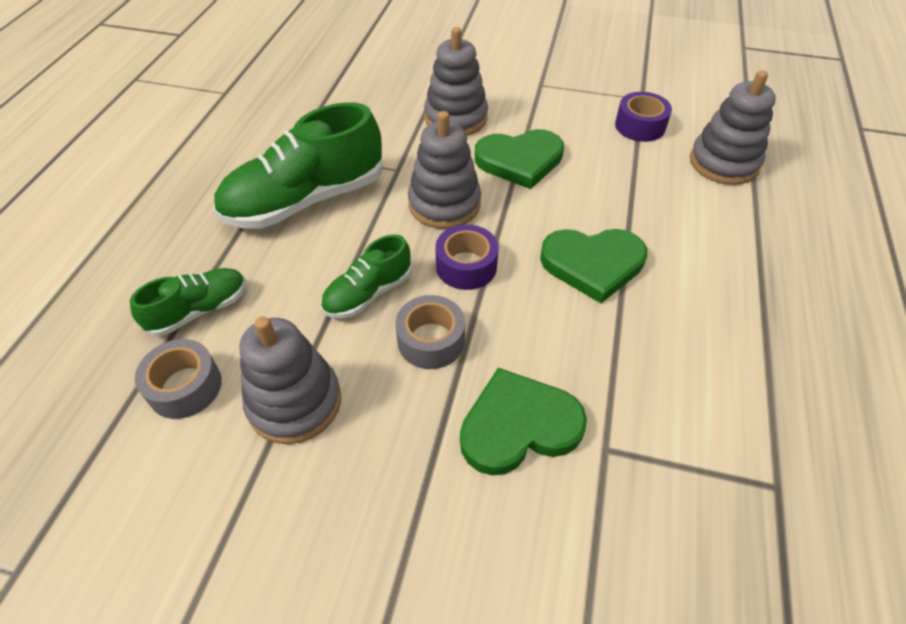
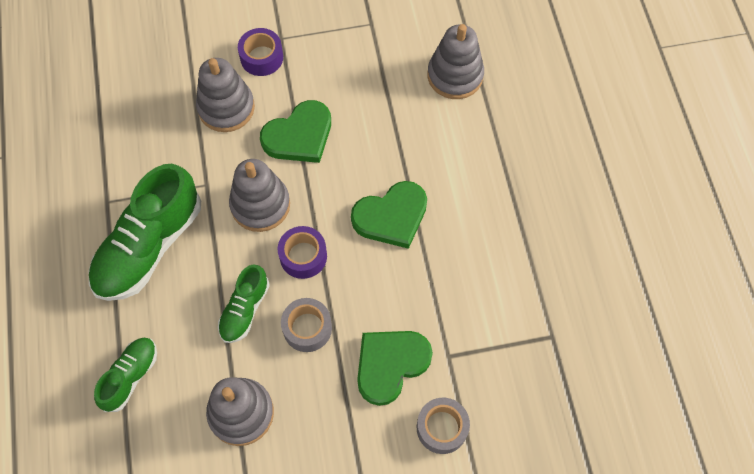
camera: 25 degrees left, 15 degrees up
(185, 387) = (160, 436): grey tape -> grey tape (442, 428)
(640, 126) = (379, 58): purple tape -> purple tape (261, 57)

